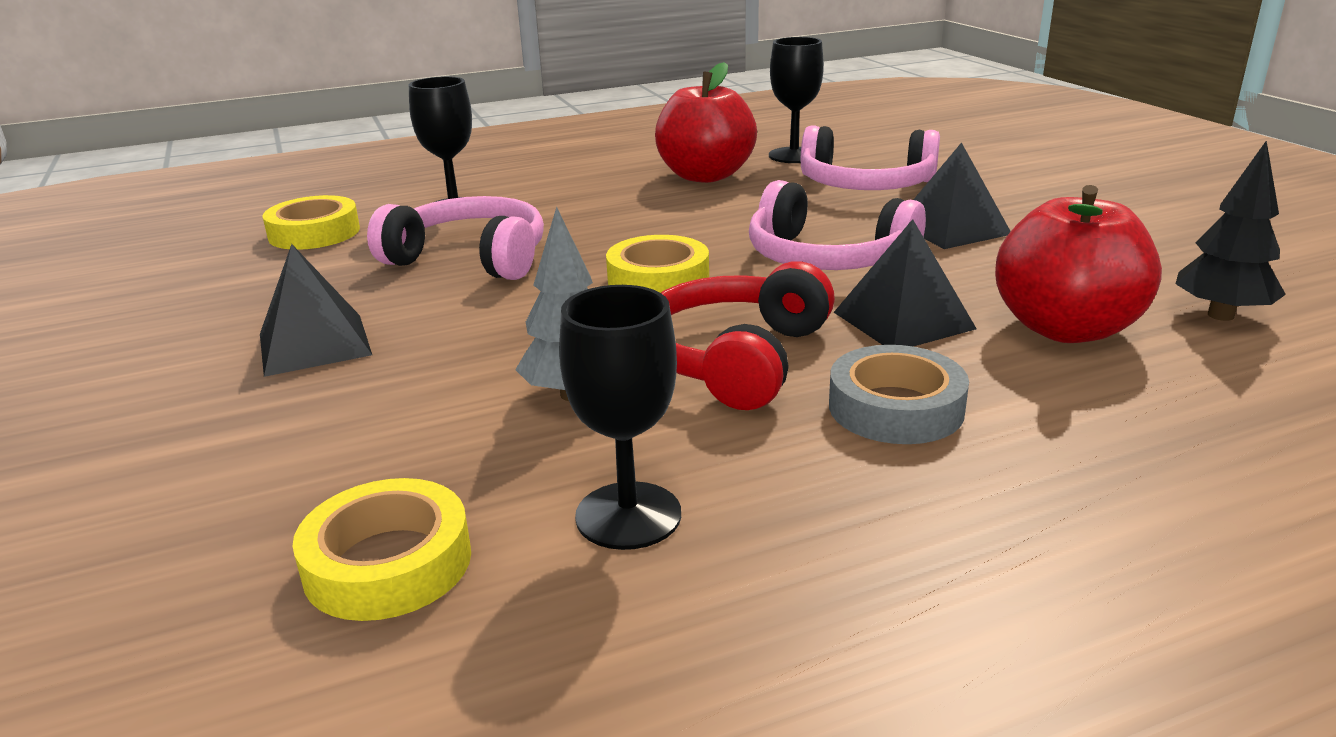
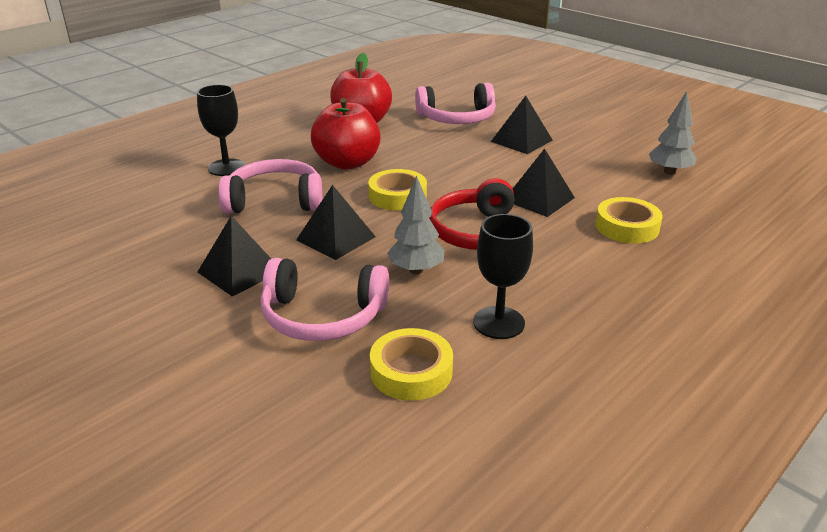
camera: 25 degrees left, 5 degrees up
(314, 233) = (150, 199): yellow tape -> yellow tape (627, 227)
(499, 323) = (335, 238): none -> black pyramid
(794, 155) = (400, 102): black goblet -> none
(826, 258) = (474, 169): pink headphones -> pink headphones (322, 316)
(895, 408) = (570, 245): grey tape -> none
(1065, 329) = (612, 190): red apple -> red apple (347, 163)
(1221, 315) = (669, 172): black tree -> grey tree

